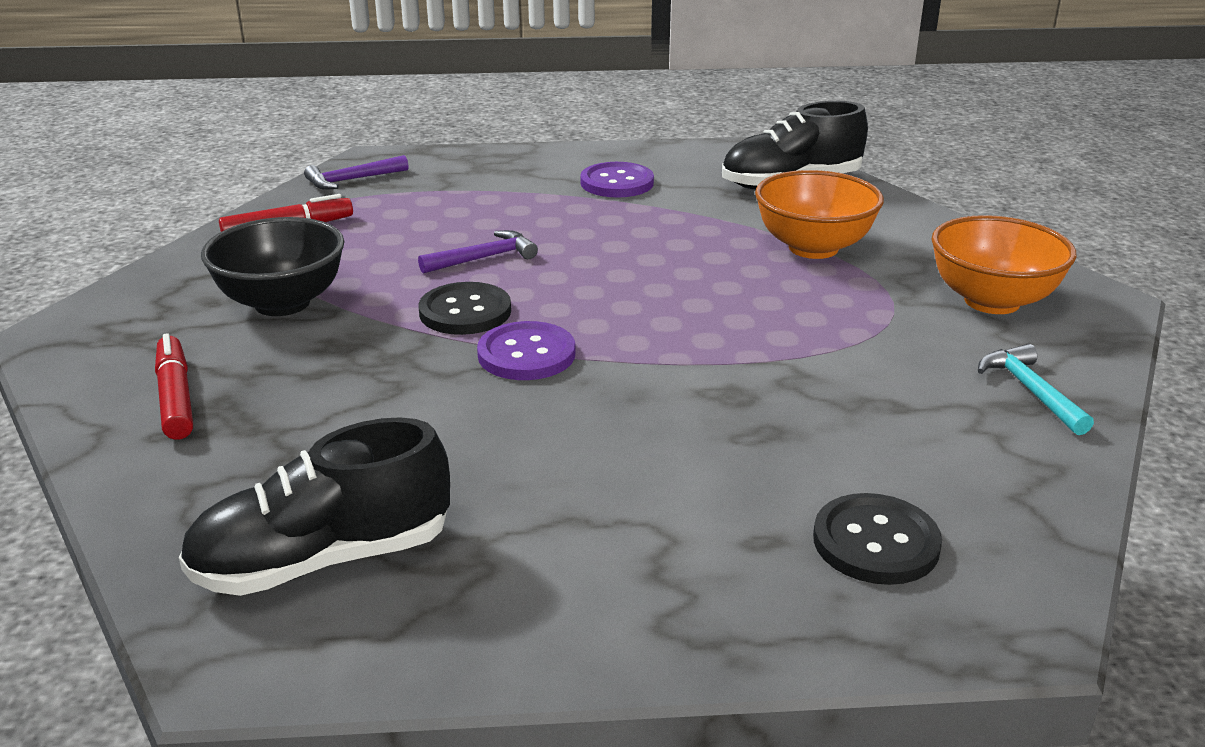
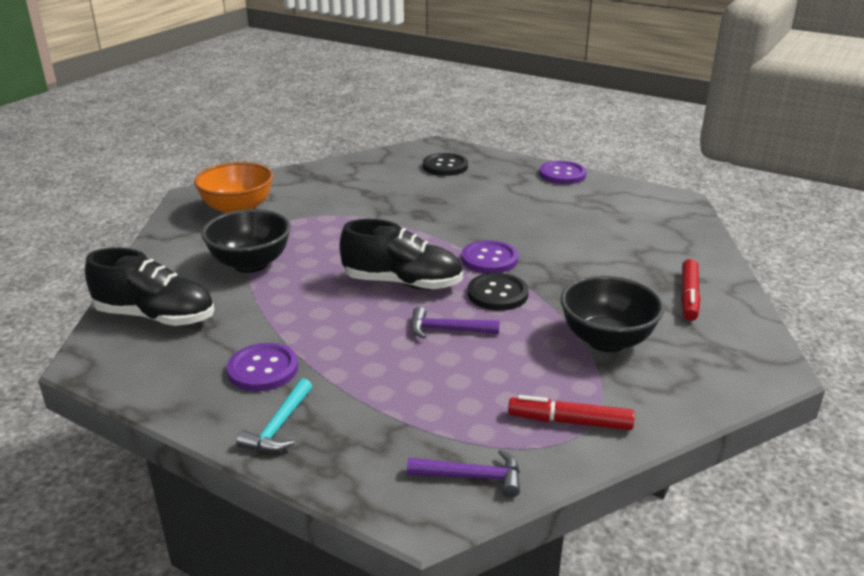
camera: 145 degrees left, 0 degrees up
(323, 560) = (637, 214): black shoe -> black shoe (402, 283)
(586, 638) = (562, 174): none -> purple button
(813, 248) = (251, 264): orange bowl -> black bowl
(1030, 391) = (308, 180): turquoise hammer -> turquoise hammer (279, 426)

